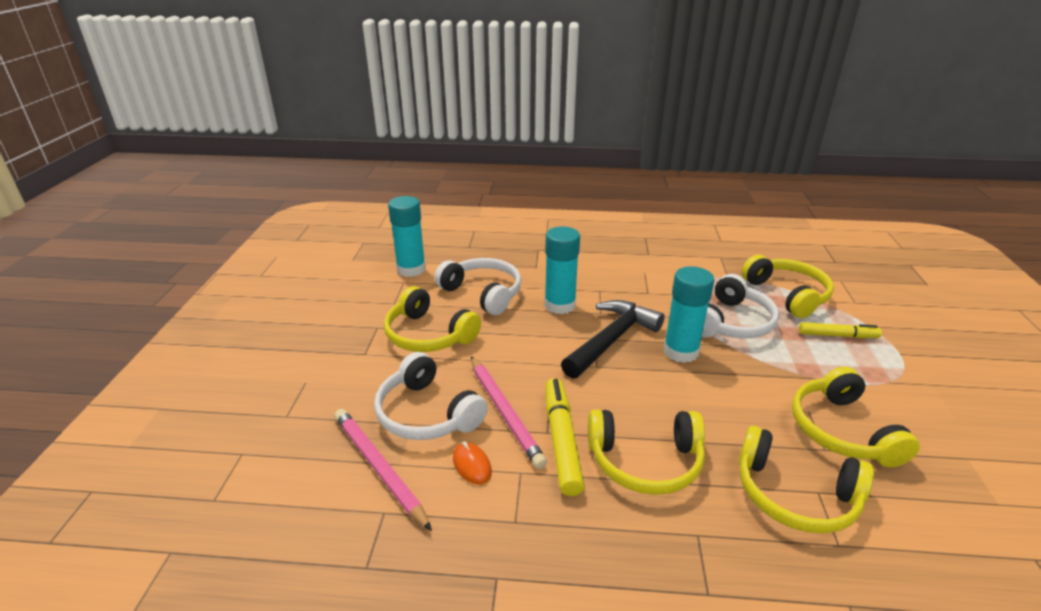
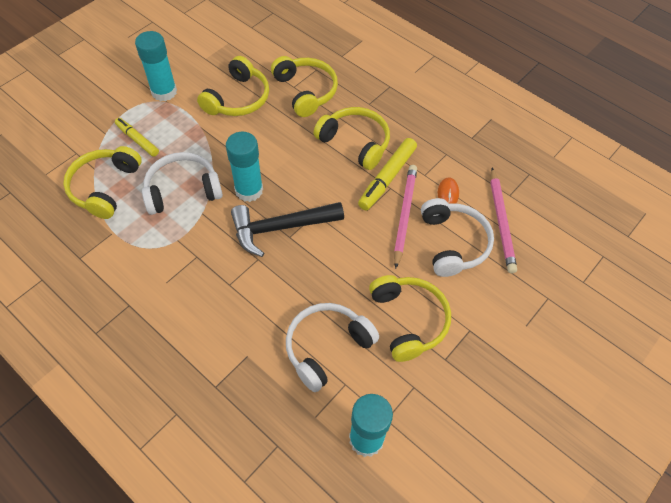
camera: 145 degrees left, 25 degrees up
(483, 293) = (327, 347): white headphones -> white headphones turned 60 degrees clockwise
(560, 305) = (279, 288): turquoise glue stick -> turquoise glue stick (164, 92)

